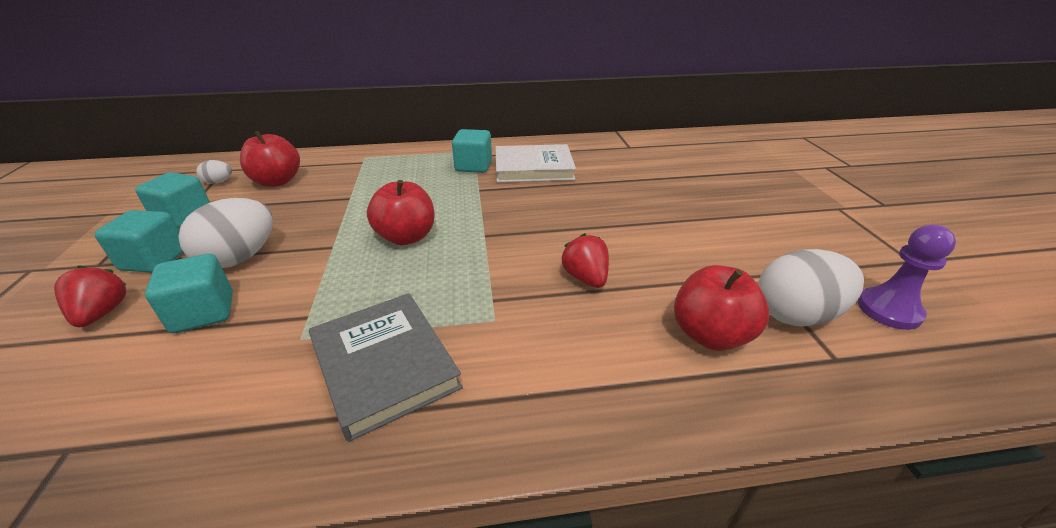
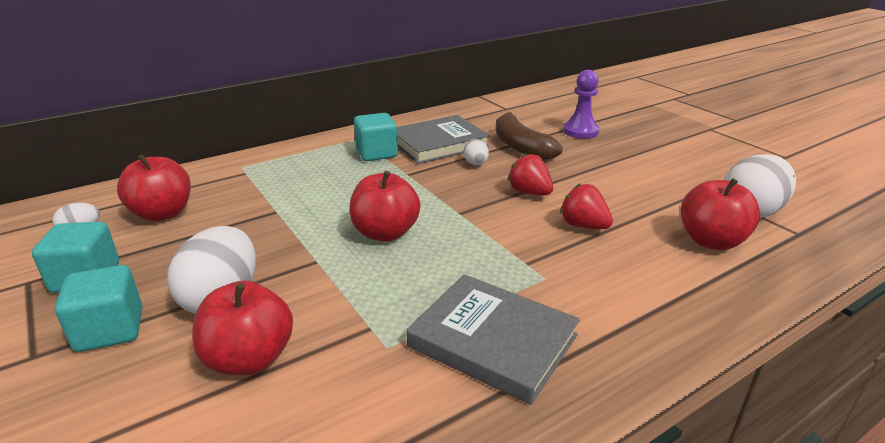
camera: 25 degrees left, 5 degrees down
(102, 313) = (118, 399): red strawberry -> red strawberry (529, 192)
(203, 313) = (249, 359): turquoise cube -> red apple
(533, 168) = (438, 143): white book -> grey book
(546, 193) = (476, 164): none -> white egg
(605, 186) = (521, 147): none -> brown banana
(889, 310) = (800, 193): purple pawn -> purple pawn (580, 131)

